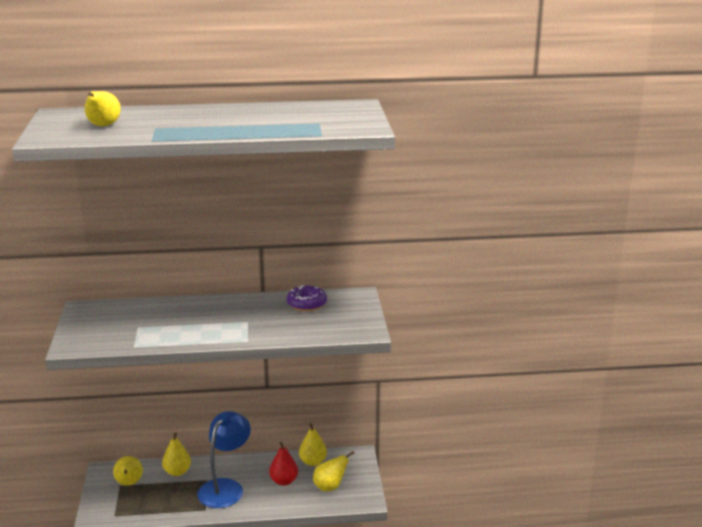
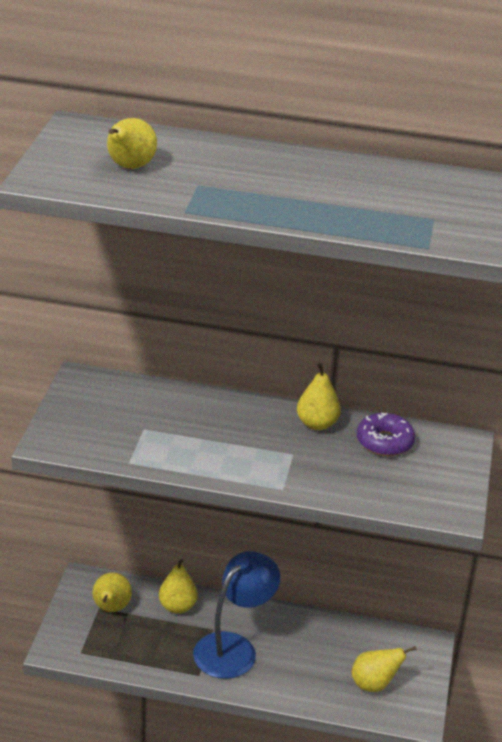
camera: 15 degrees right, 10 degrees up
(284, 481) = (314, 658): red pear -> none
(313, 462) = (362, 638): yellow pear -> yellow pear (317, 424)

